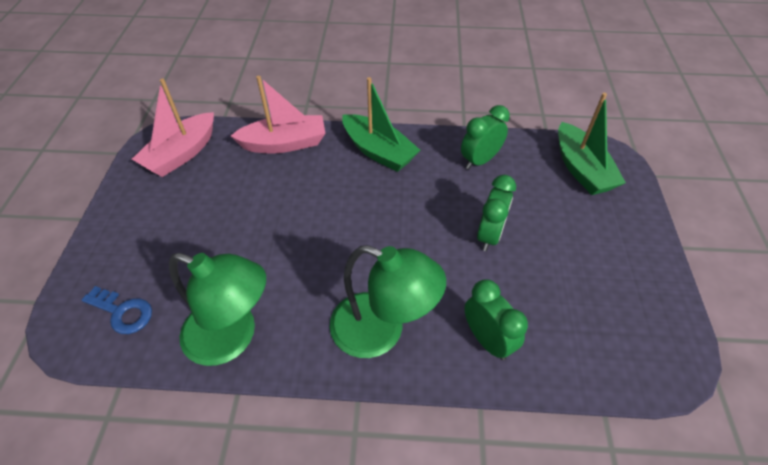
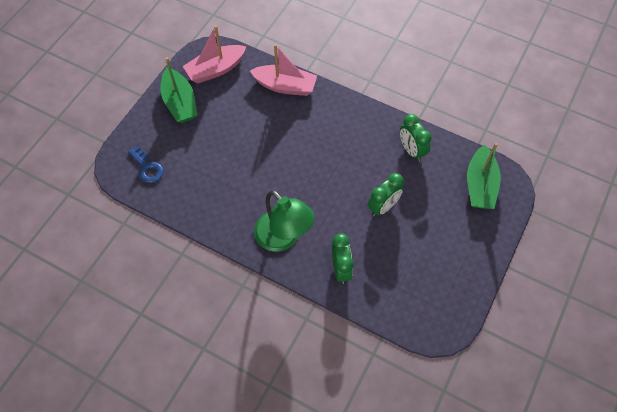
camera: 25 degrees right, 10 degrees up
(233, 337) = (200, 207): green lamp -> none
(378, 151) = (345, 116): green boat -> green boat (180, 103)
(479, 160) = (411, 150): green clock -> green clock turned 105 degrees counterclockwise

